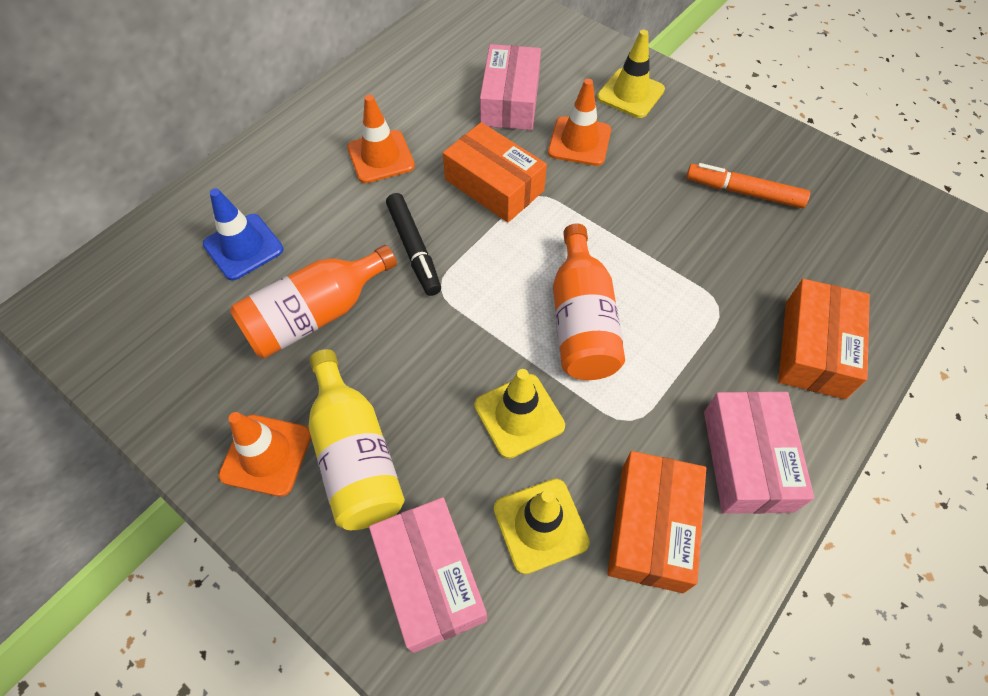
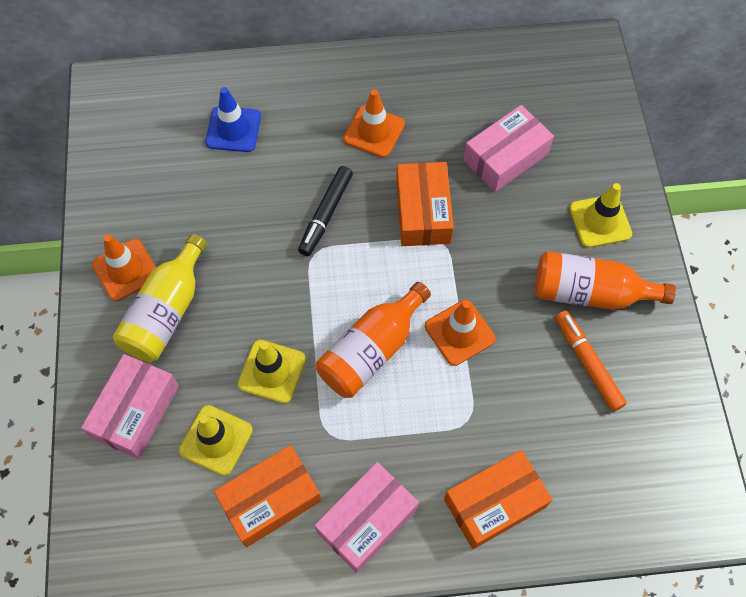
camera: 45 degrees right, 5 degrees up
(315, 315) = (228, 209): orange bottle -> orange bottle (589, 293)
(579, 141) = (517, 228): orange traffic cone -> orange traffic cone (459, 332)

